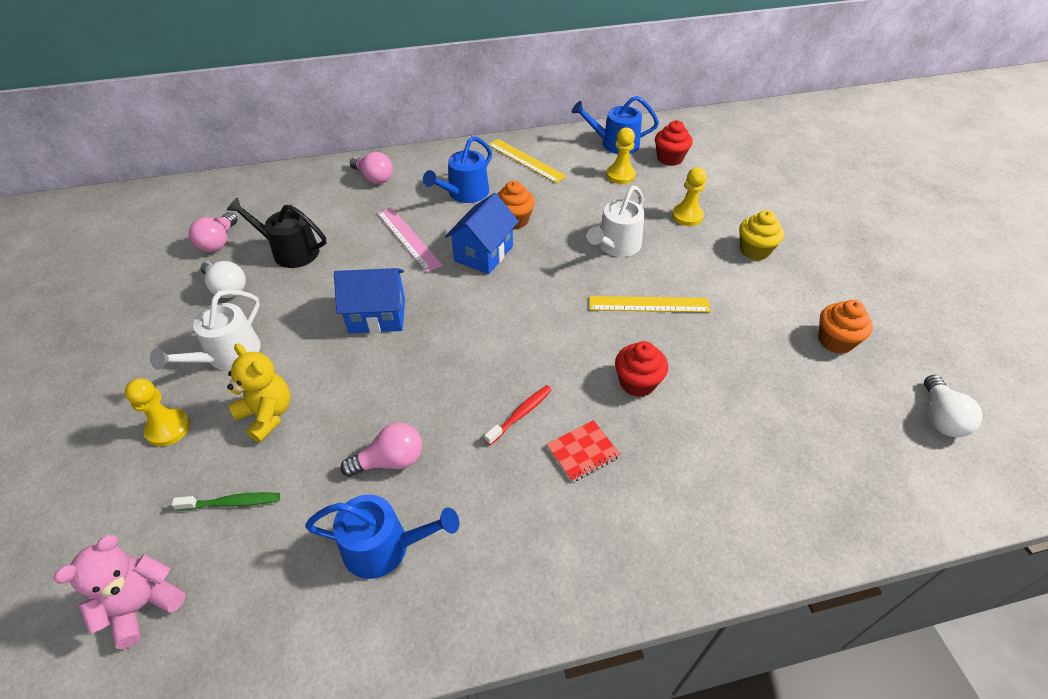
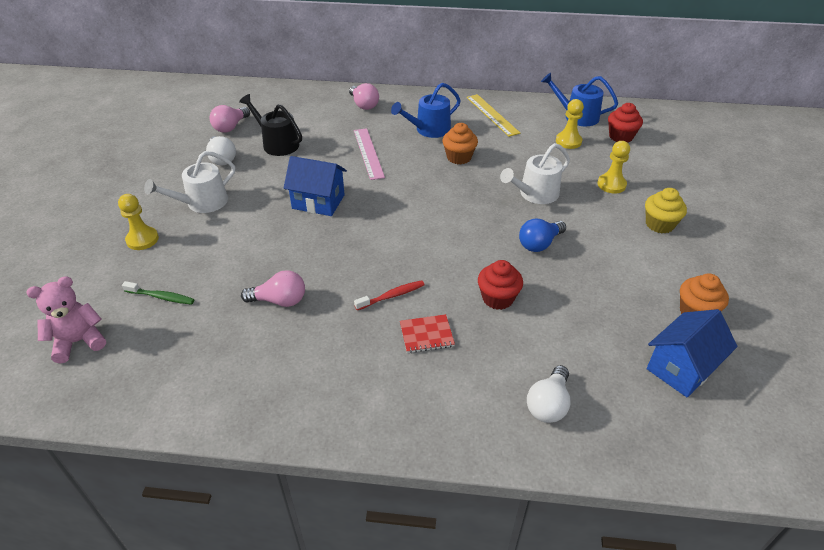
camera: 20 degrees right, 5 degrees down
(267, 415) = (210, 248): yellow teddy bear -> none
(384, 547) = (248, 354): blue watering can -> none
(484, 253) = (422, 176): blue house -> blue house (681, 368)
(649, 304) = (539, 244): yellow ruler -> blue light bulb
(940, 417) = (764, 398): white light bulb -> white light bulb (548, 404)

